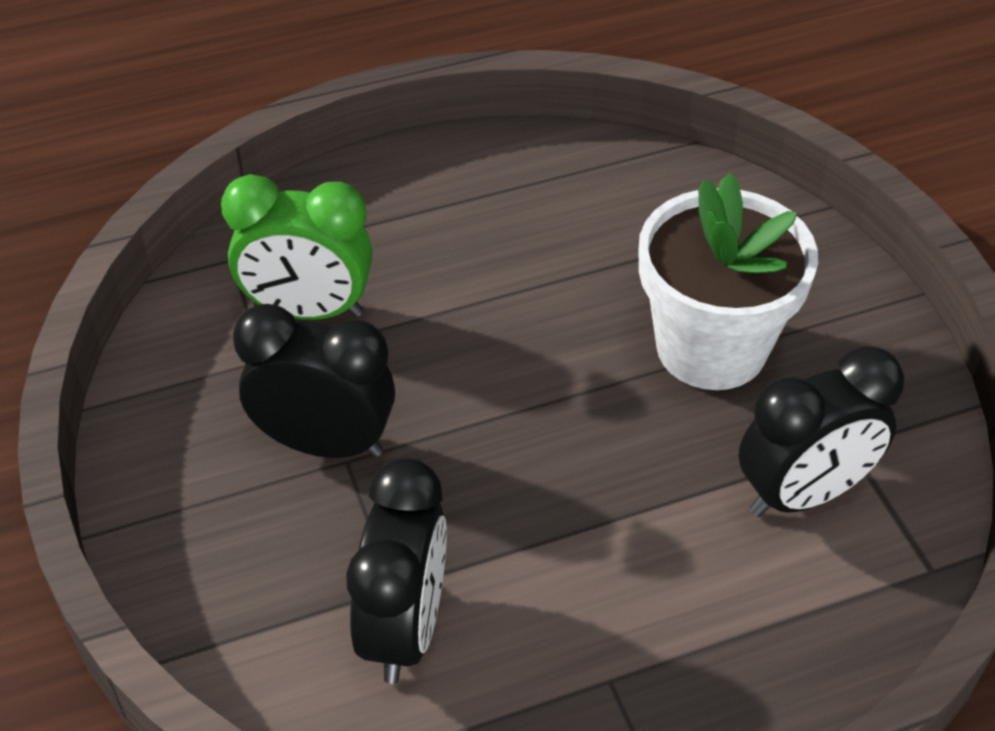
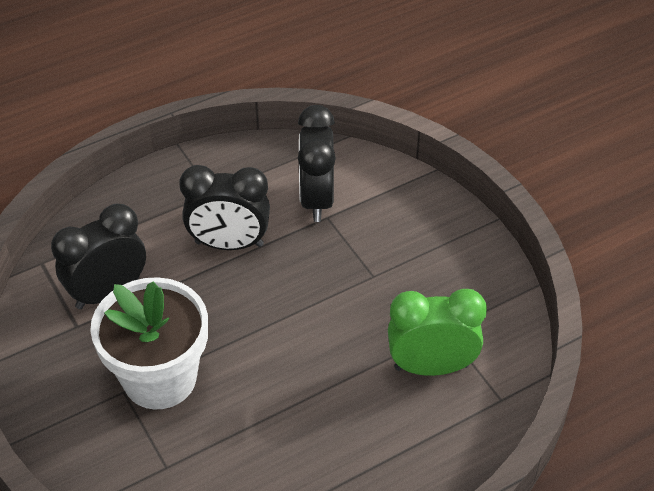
camera: 170 degrees right, 0 degrees up
(325, 443) = (388, 282): black clock -> black clock (229, 244)

